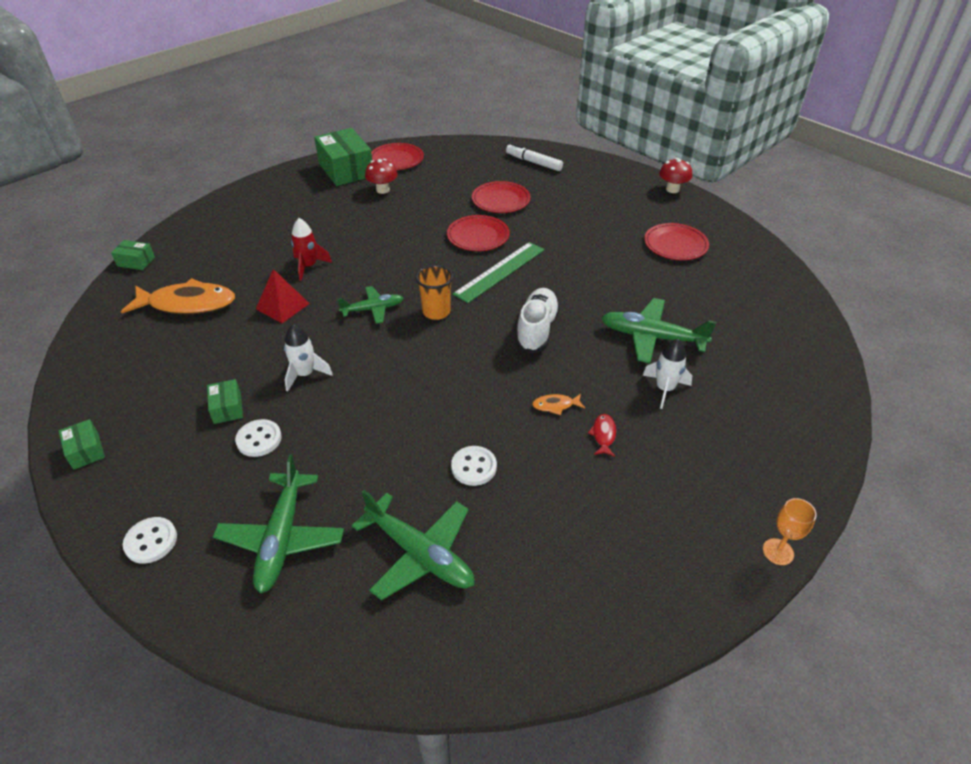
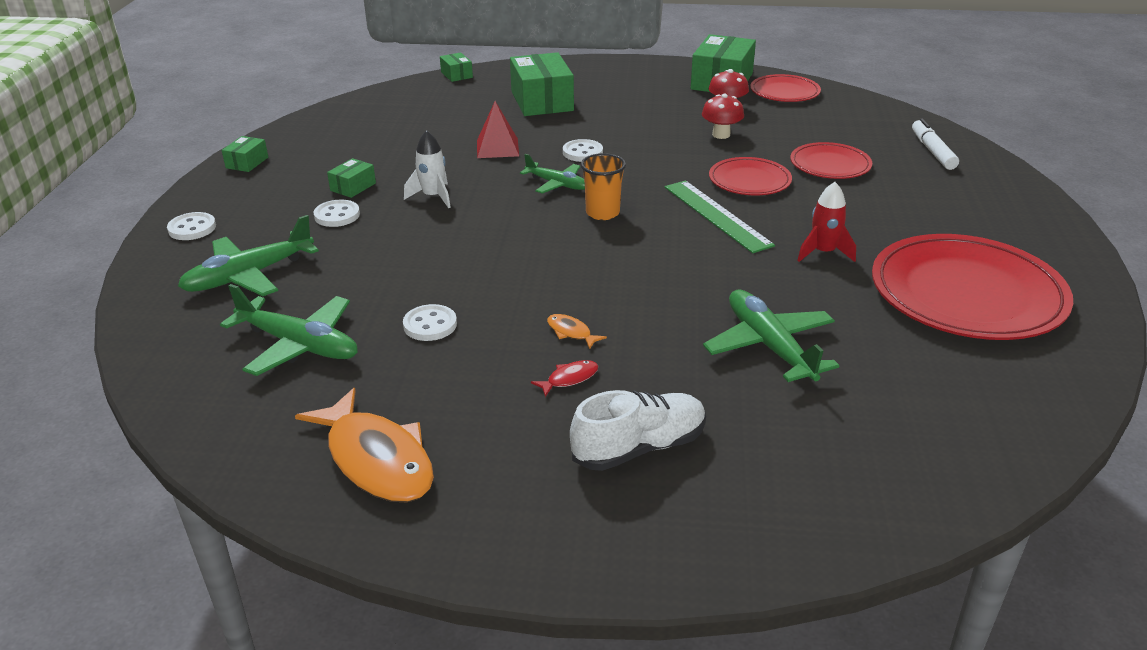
camera: 50 degrees right, 10 degrees down
(188, 304) = (441, 115): orange fish -> orange fish (377, 459)
(248, 249) = (542, 101): none -> green box
(309, 266) = (564, 133): red rocket -> red rocket (823, 253)
(348, 274) = (582, 152): none -> white button
(419, 554) = (298, 345): green plane -> green plane turned 60 degrees counterclockwise
(499, 271) = (717, 215): green ruler -> green ruler turned 60 degrees clockwise
(537, 330) = (664, 273): white shoe -> white shoe (639, 448)
(664, 389) = (697, 389): white rocket -> none
(672, 189) = (1073, 248): red mushroom -> red mushroom (721, 135)
(675, 245) = (967, 294): red plate -> red plate, size x1.91
(778, 551) = (547, 575): orange goblet -> none

